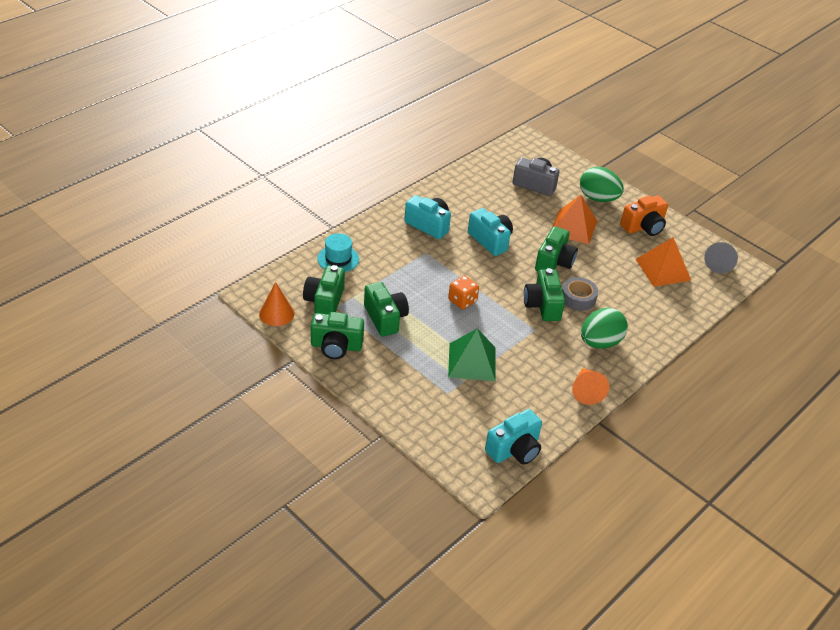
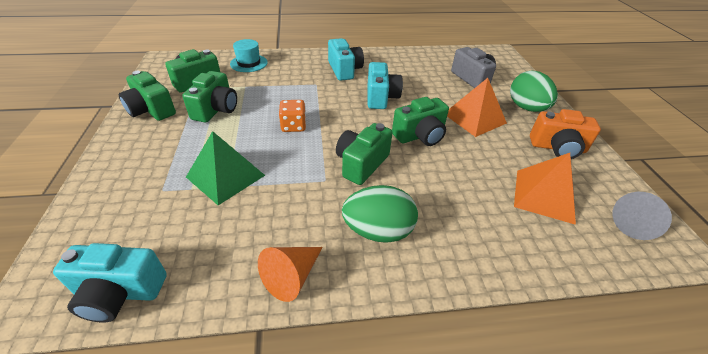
camera: 40 degrees right, 0 degrees up
(276, 313) = (156, 74): orange cone -> none
(578, 298) = (407, 175): grey tape -> none

